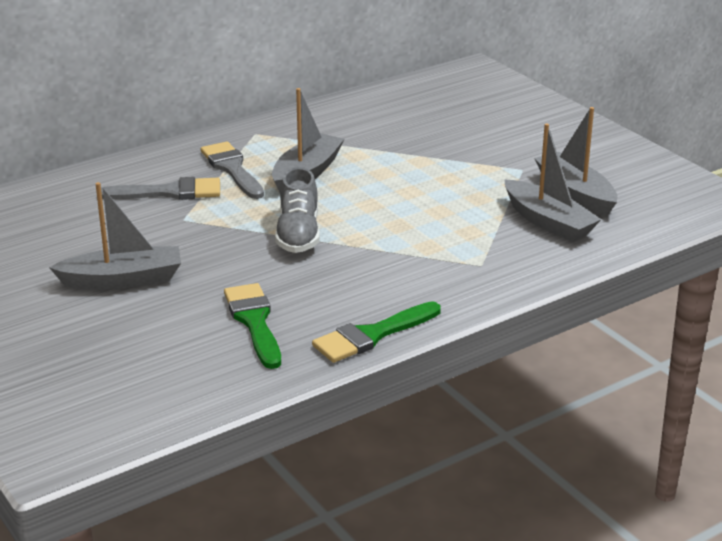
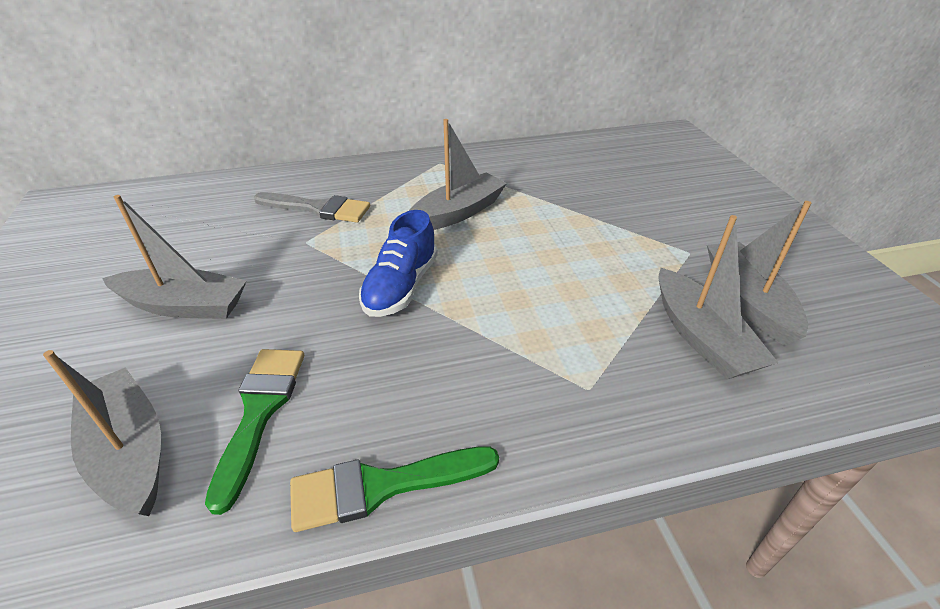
camera: 20 degrees right, 10 degrees up
(181, 357) = (130, 451): none -> grey boat
(232, 169) = (393, 194): grey brush -> none
(298, 234) = (401, 286): grey shoe -> blue shoe

